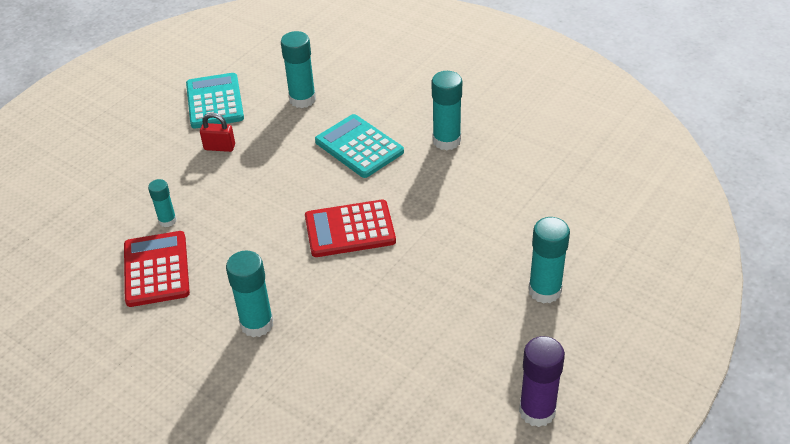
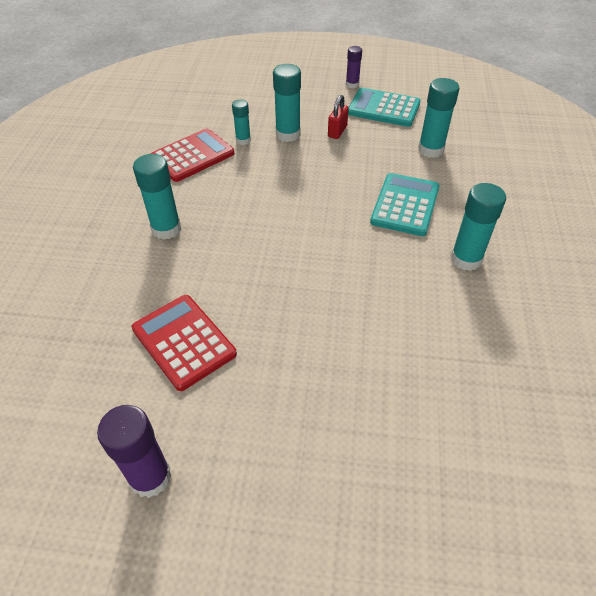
camera: 60 degrees right, 5 degrees up
(153, 106) = (352, 84): none -> purple glue stick
(214, 101) = (383, 108): turquoise calculator -> turquoise calculator turned 120 degrees counterclockwise
(219, 147) = (337, 131): red padlock -> red padlock turned 45 degrees clockwise
(350, 229) = (302, 240): red calculator -> red calculator (183, 341)
(544, 291) = (318, 421): turquoise glue stick -> turquoise glue stick (288, 134)

